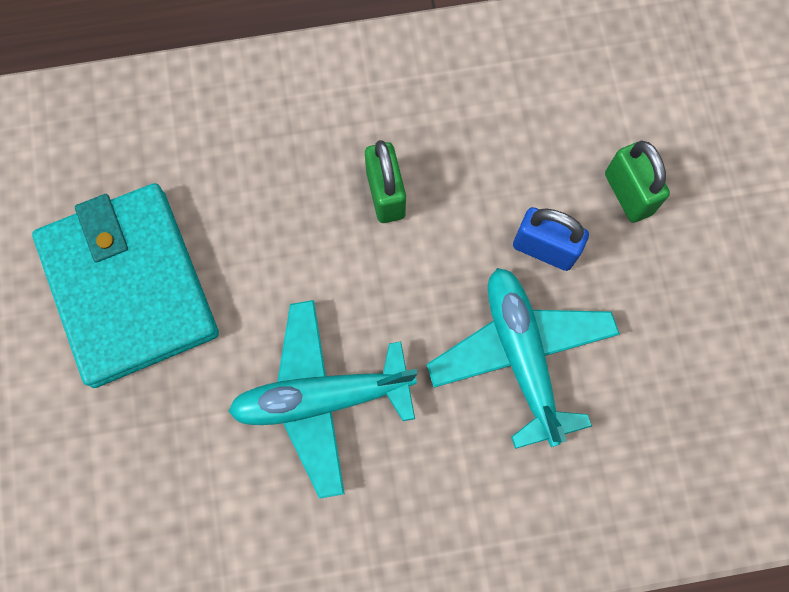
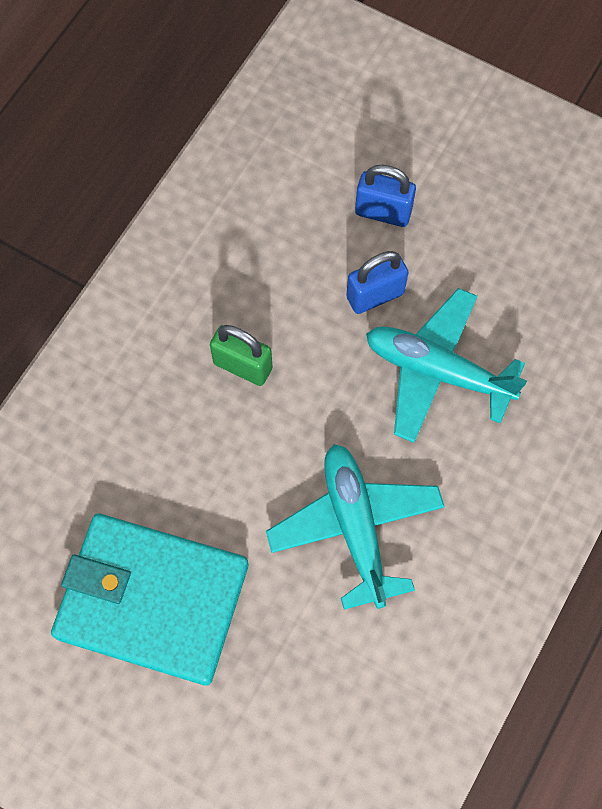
camera: 50 degrees left, 5 degrees down
(322, 398) = (355, 527): turquoise plane -> turquoise plane turned 135 degrees clockwise
(628, 194) = (383, 212): green padlock -> blue padlock

